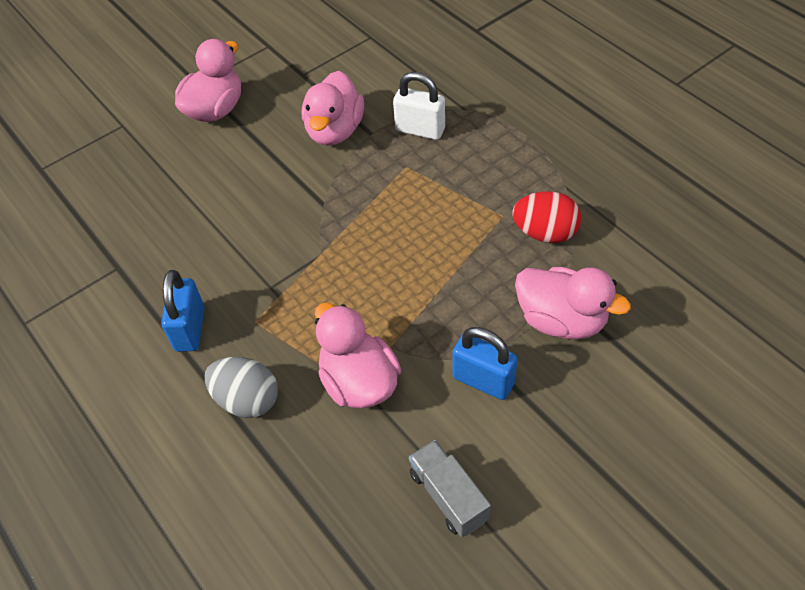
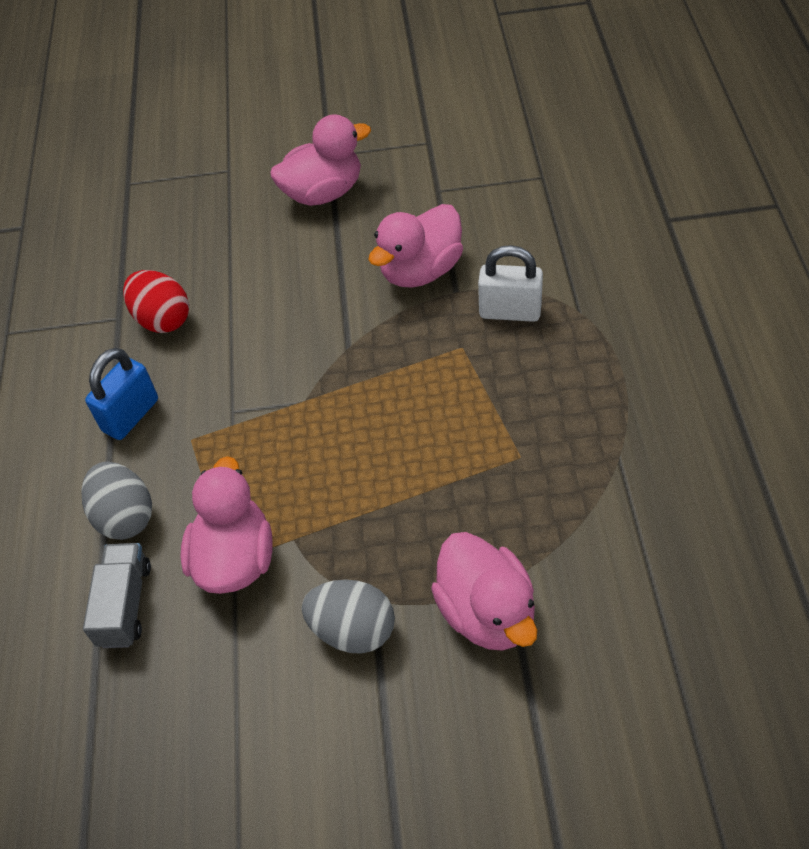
camera: 35 degrees right, 0 degrees up
(420, 130) = (510, 311): white padlock -> white padlock turned 45 degrees counterclockwise
(448, 496) = (224, 730): grey truck -> grey truck (125, 604)
(483, 380) = (353, 630): blue padlock -> grey egg
(545, 233) = (550, 502): red egg -> red egg (162, 319)

